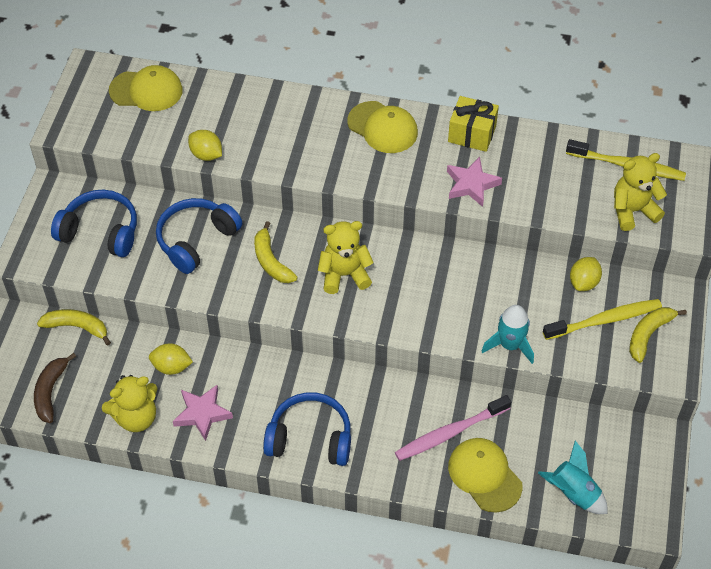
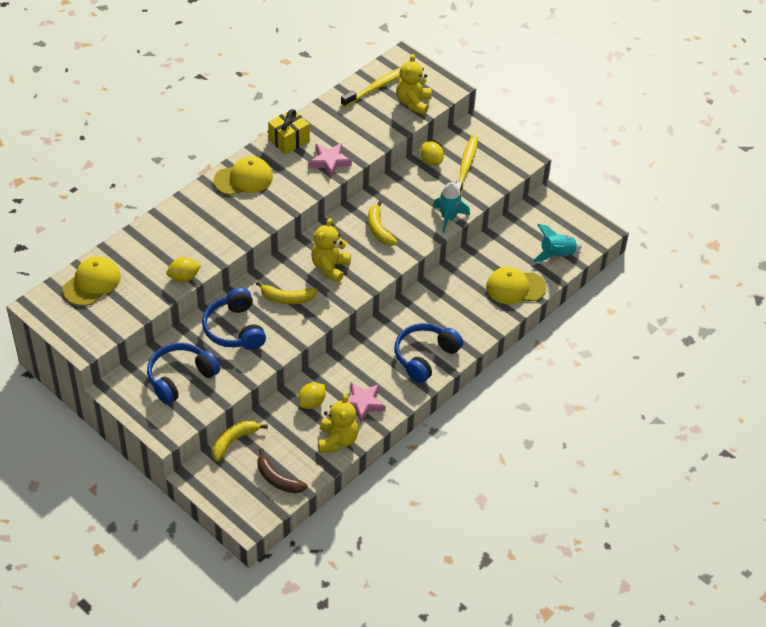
camera: 60 degrees left, 5 degrees down
(450, 433) = (473, 288): pink toothbrush -> none
(648, 334) = (491, 154): yellow banana -> yellow banana (379, 229)

